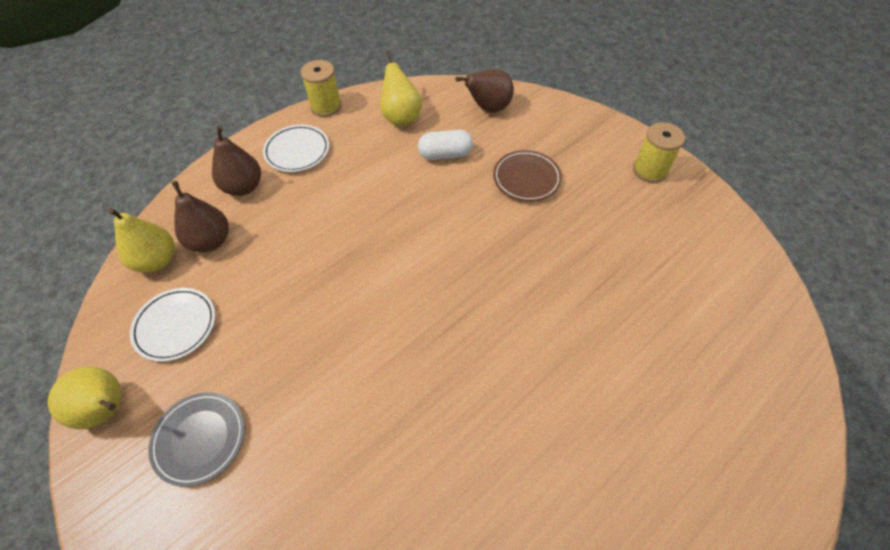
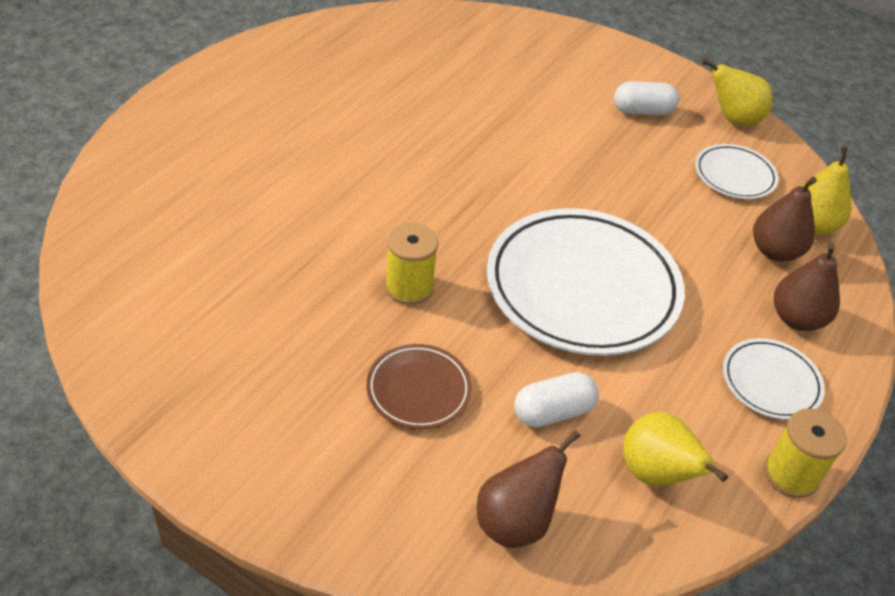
camera: 160 degrees right, 10 degrees down
(200, 439) = (643, 111): grey plate -> white capsule
(385, 232) = (582, 288): none -> white plate
(650, 170) = (223, 435): yellow spool -> yellow spool (409, 287)

